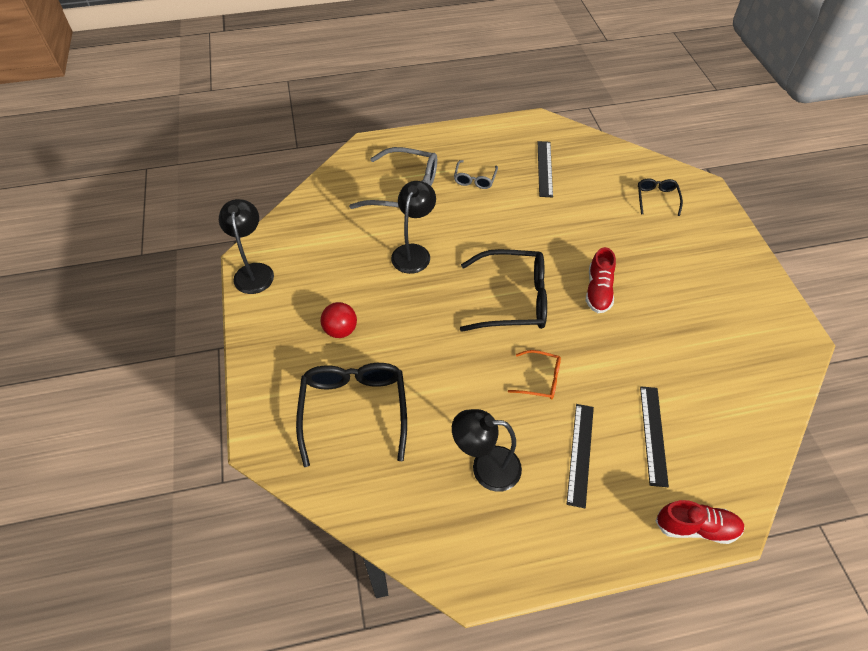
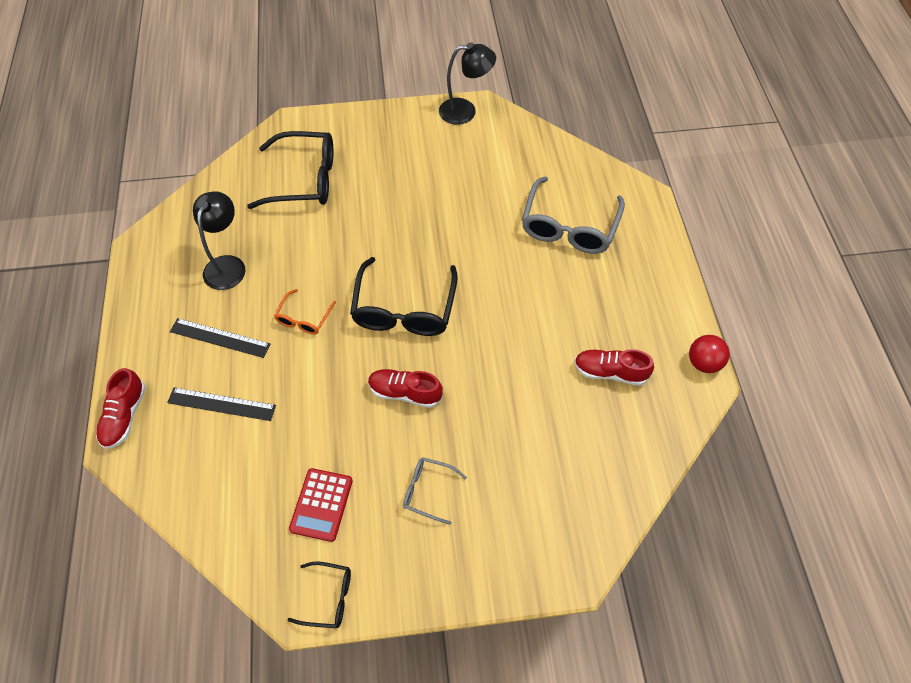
camera: 95 degrees right, 5 degrees up
(340, 330) = (388, 171): red ball -> red ball (703, 363)
(414, 252) = (478, 229): black lamp -> none
(475, 179) = (589, 294): grey glasses -> grey glasses (428, 491)
(545, 168) = (610, 372): black ruler -> red shoe
(656, 199) = (551, 497): black glasses -> black glasses (328, 597)
(717, 336) = (321, 505): none -> red calculator

